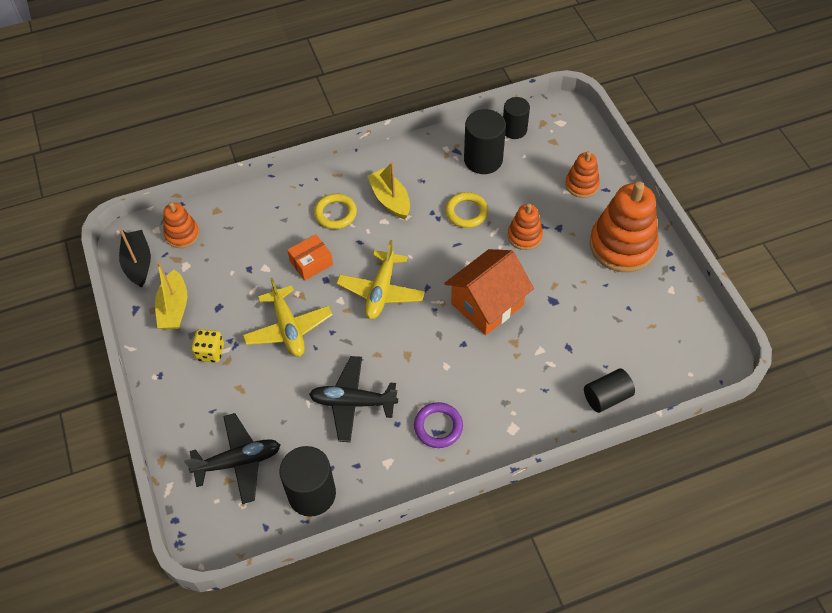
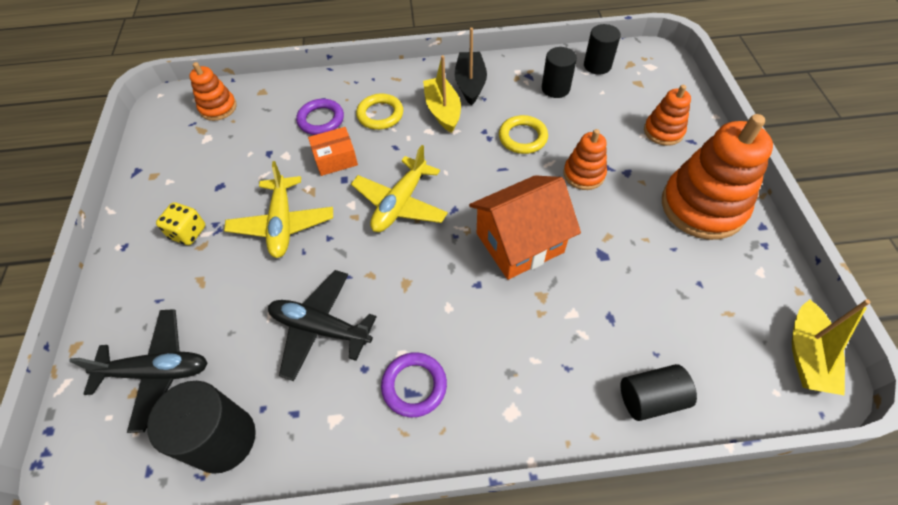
camera: 15 degrees right, 0 degrees up
(138, 263) = (162, 127): black boat -> black boat (470, 84)
(174, 308) = (174, 178): yellow boat -> yellow boat (807, 355)
(283, 228) = (321, 120): none -> purple ring
(483, 159) = (555, 88): black cylinder -> black cylinder, size x0.66

